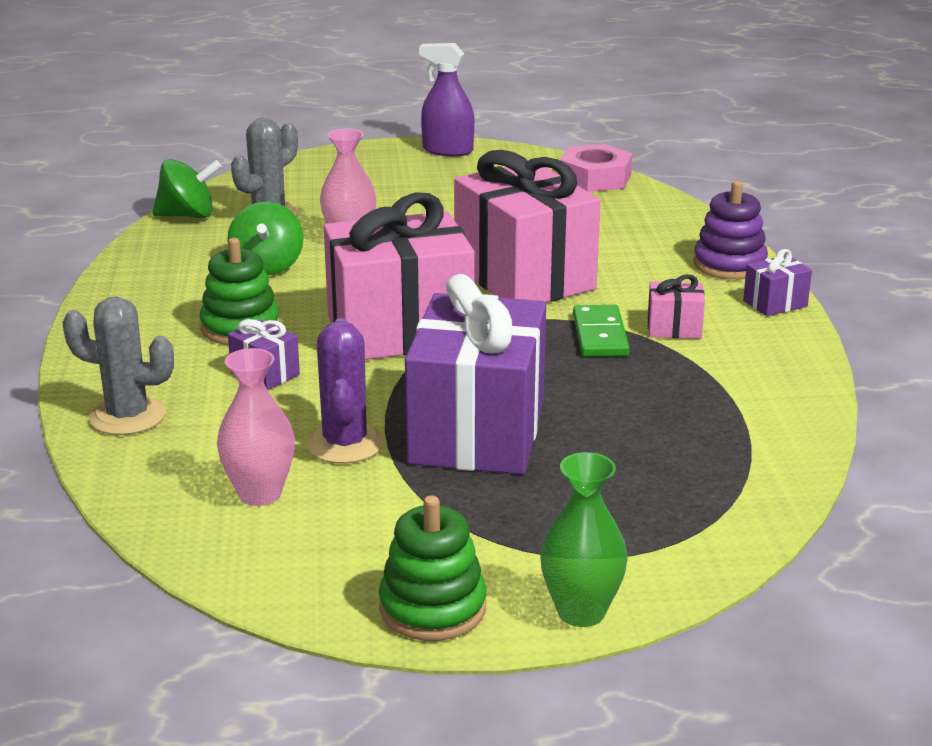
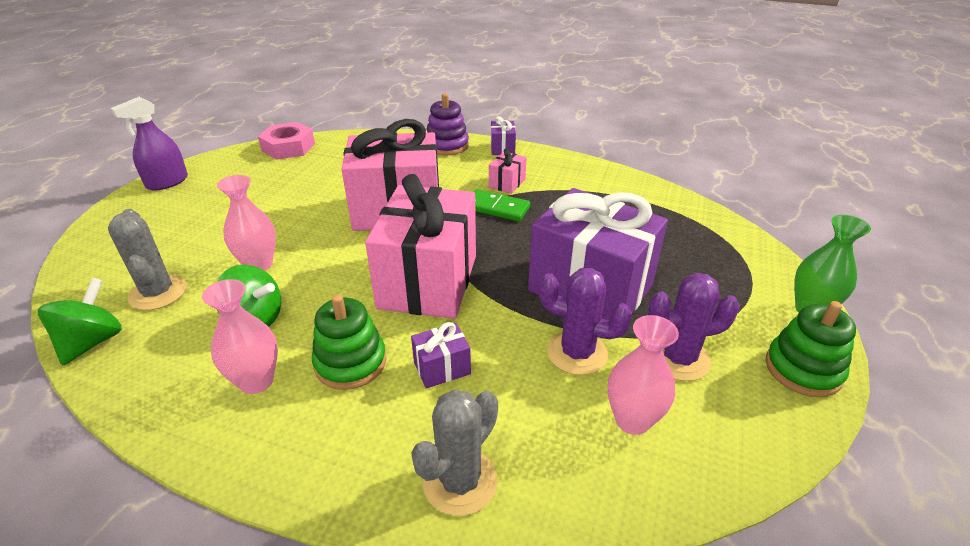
camera: 65 degrees left, 10 degrees up
(188, 295) = (256, 381): none -> pink vase
(385, 512) = (678, 358): none -> purple cactus

